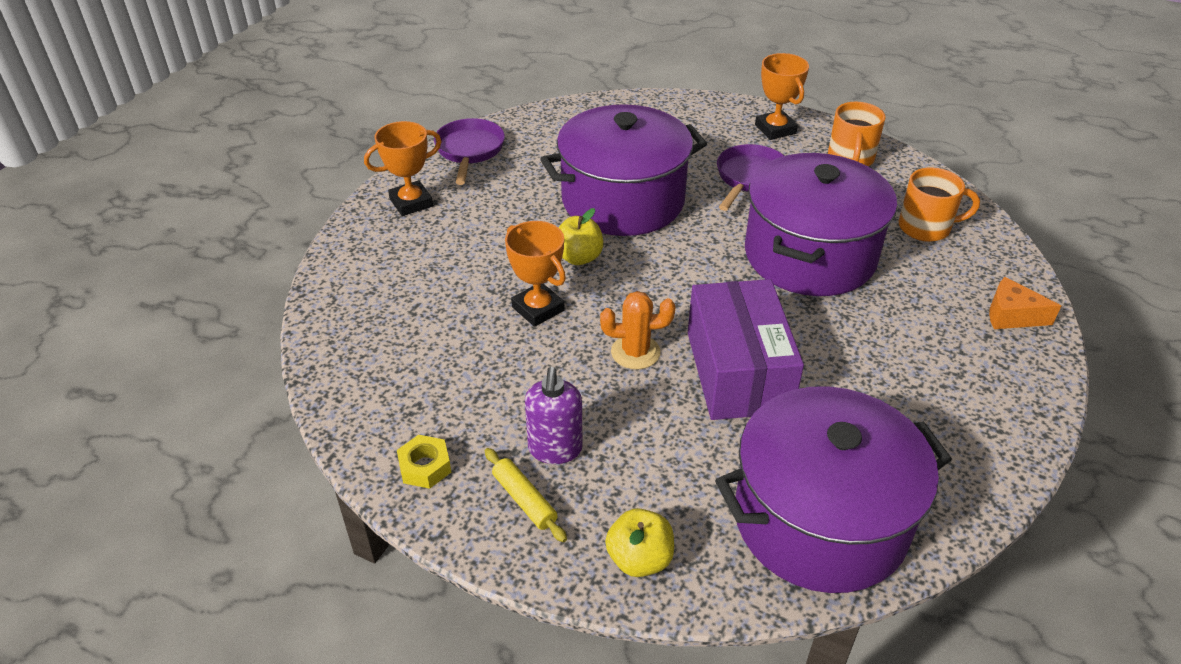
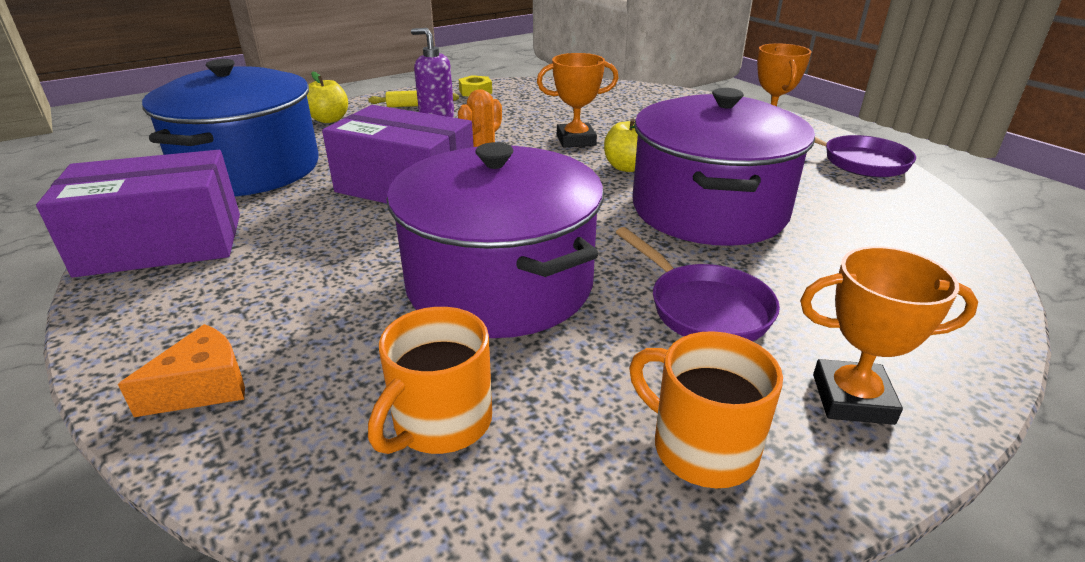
camera: 120 degrees right, 10 degrees down
(820, 520) = (249, 169): purple pot -> blue pot
(969, 459) = (162, 244): none -> purple box

